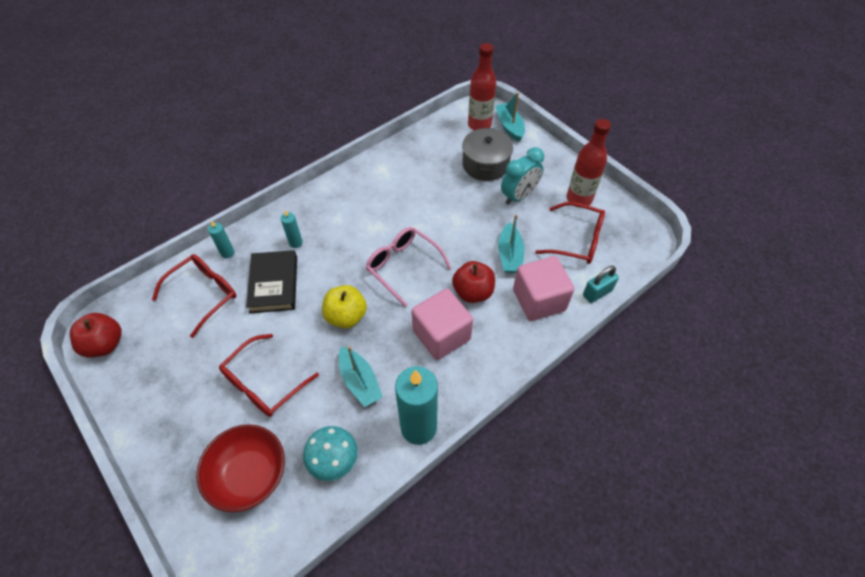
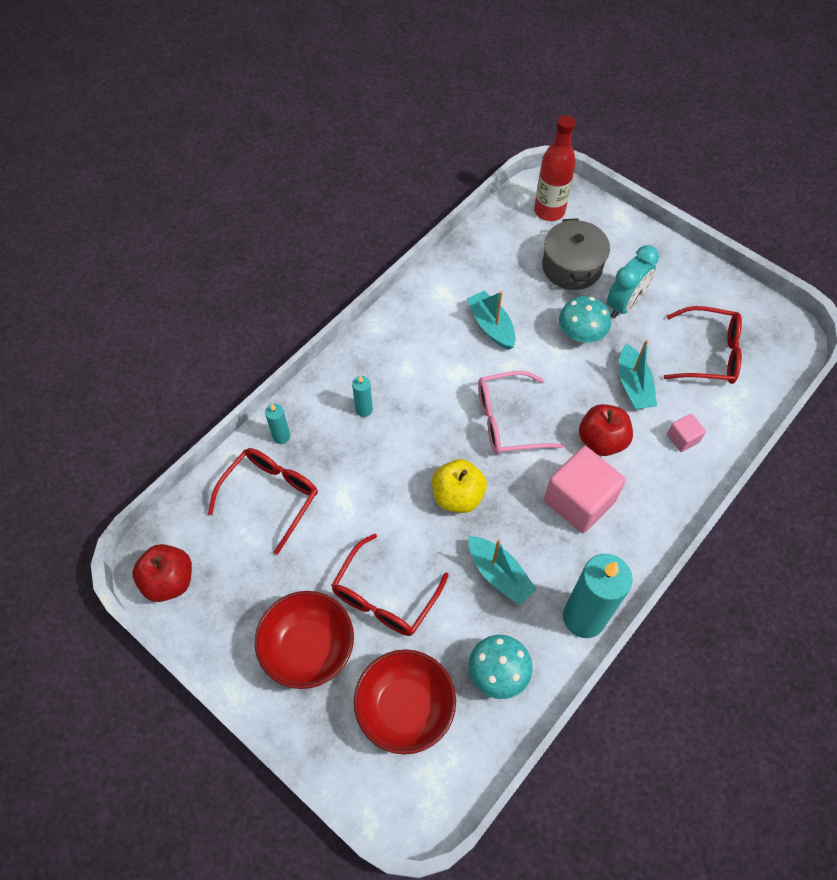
camera: 10 degrees left, 5 degrees up
(190, 413) = (308, 648): none -> red bowl
(274, 284) = (354, 469): black book -> none
(403, 266) = (508, 421): pink glasses -> pink glasses turned 45 degrees counterclockwise
(478, 213) = (580, 335): none -> turquoise mushroom
(509, 126) = (588, 208): turquoise boat -> turquoise boat (491, 326)
(539, 300) = (682, 438): pink cube -> pink cube, size x0.48
(579, 199) = (698, 298): red bottle -> none
(597, 293) = (748, 418): turquoise padlock -> none

